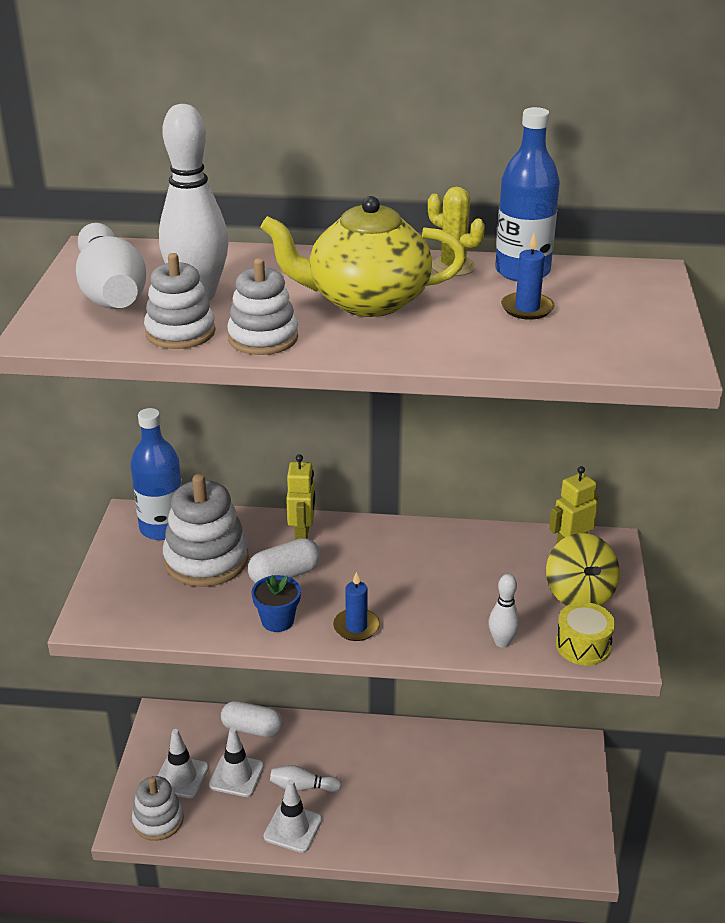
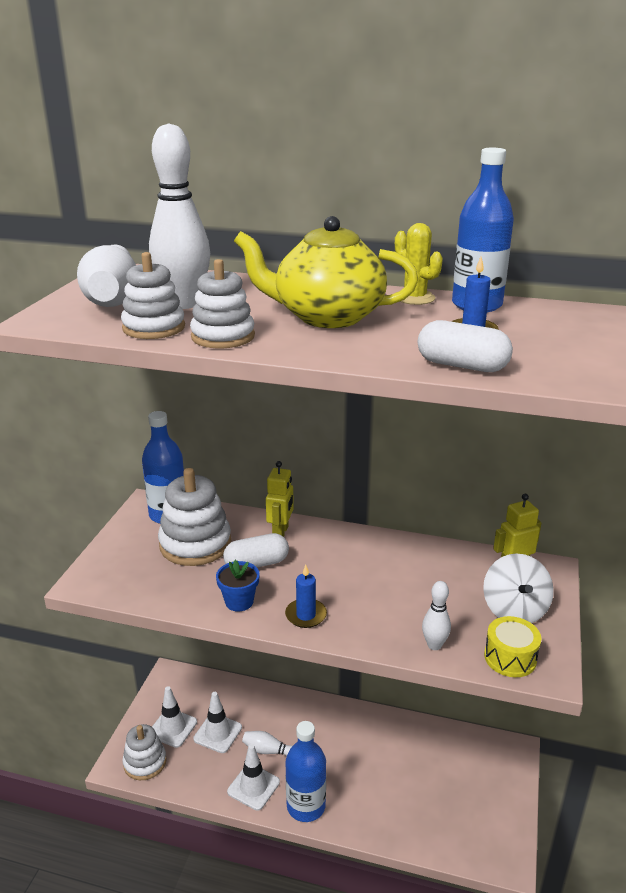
camera: 10 degrees right, 5 degrees down
(252, 729) = (239, 695): white capsule -> white capsule (462, 366)
(357, 840) = (306, 806): none -> blue bottle
(579, 594) = (514, 610): yellow spinning top -> white spinning top

